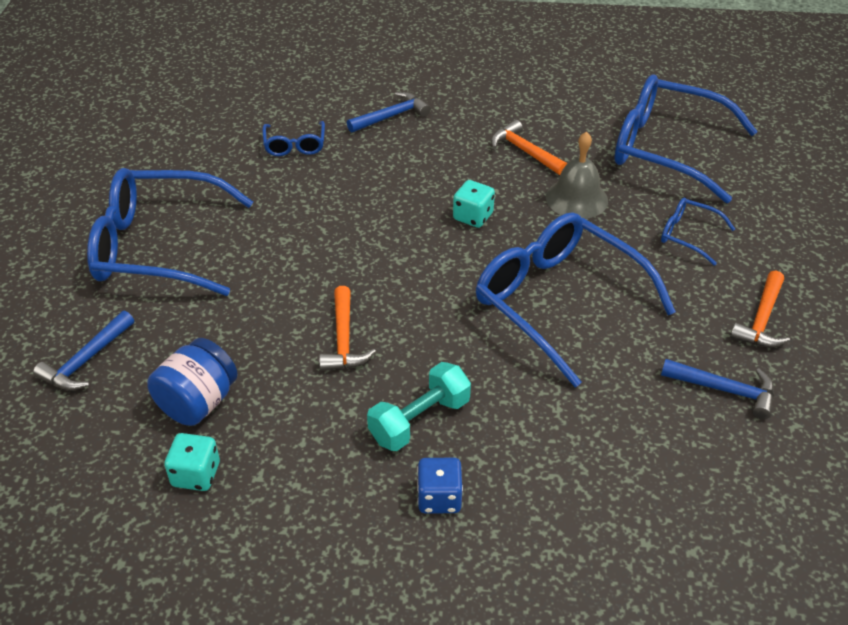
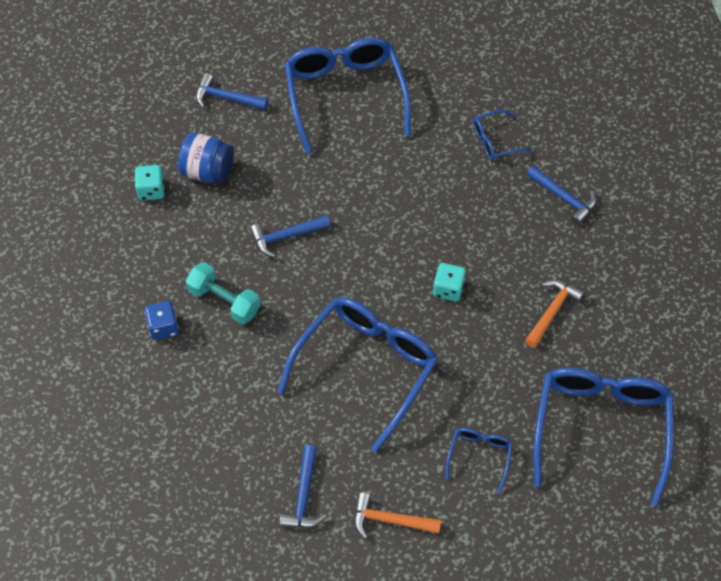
camera: 75 degrees right, 15 degrees up
(344, 340) = (286, 236): orange hammer -> blue hammer
(576, 198) = (499, 362): grey bell -> none

